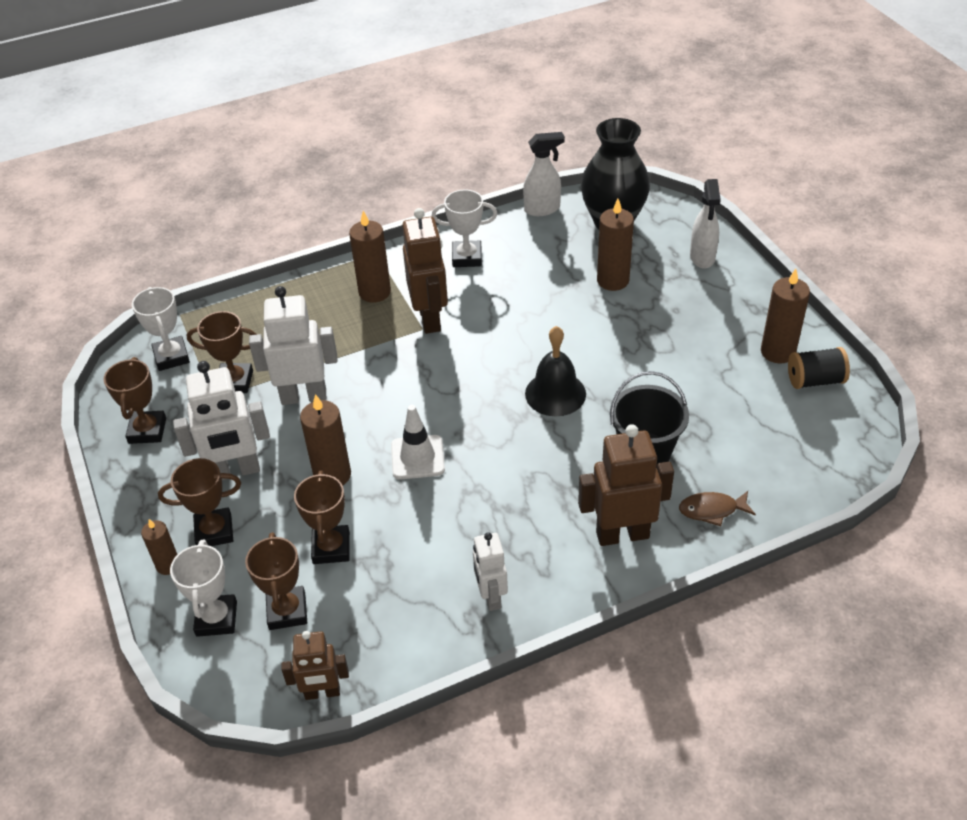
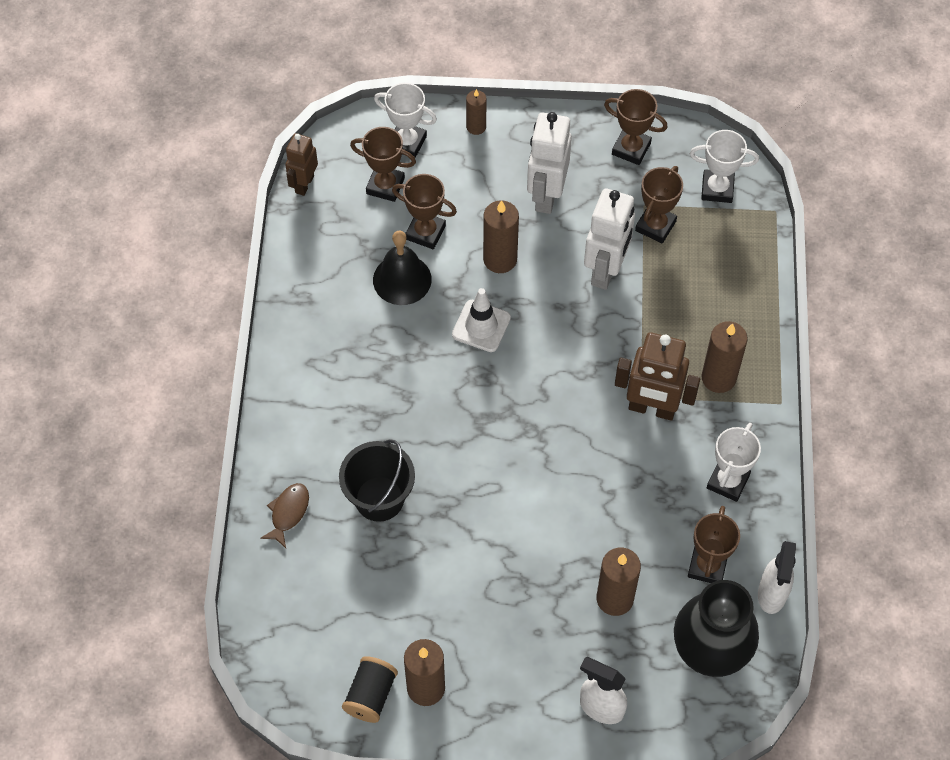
camera: 115 degrees right, 15 degrees up
(214, 531) = (490, 164): brown trophy -> brown trophy (707, 566)
(491, 597) = (312, 316): white robot -> none
(555, 393) = (490, 465): black bell -> black bell (402, 279)
(622, 534) = (309, 434): brown robot -> none

